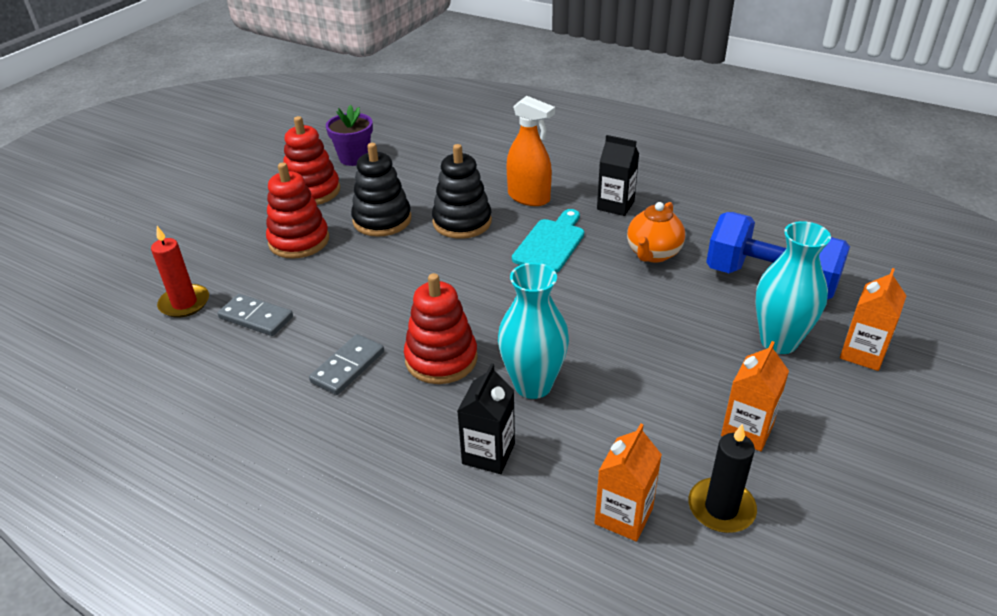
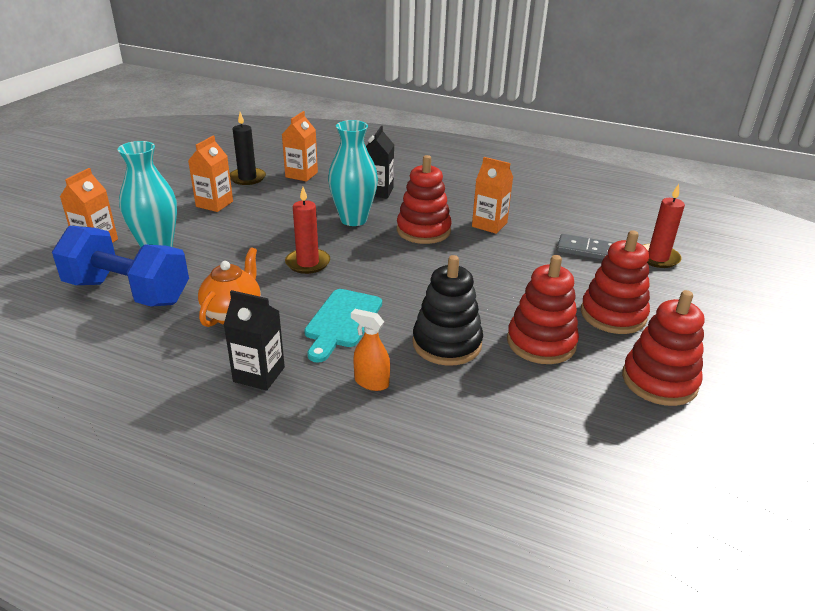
camera: 170 degrees right, 5 degrees down
(348, 367) = (489, 225): grey domino -> orange carton
(354, 158) = (654, 448): purple flower pot -> none
(382, 220) = (541, 342): black stacking toy -> red stacking toy
(529, 197) = (371, 382): orange spray bottle -> orange spray bottle, size x0.61
(589, 311) = (308, 263): none -> red candle

